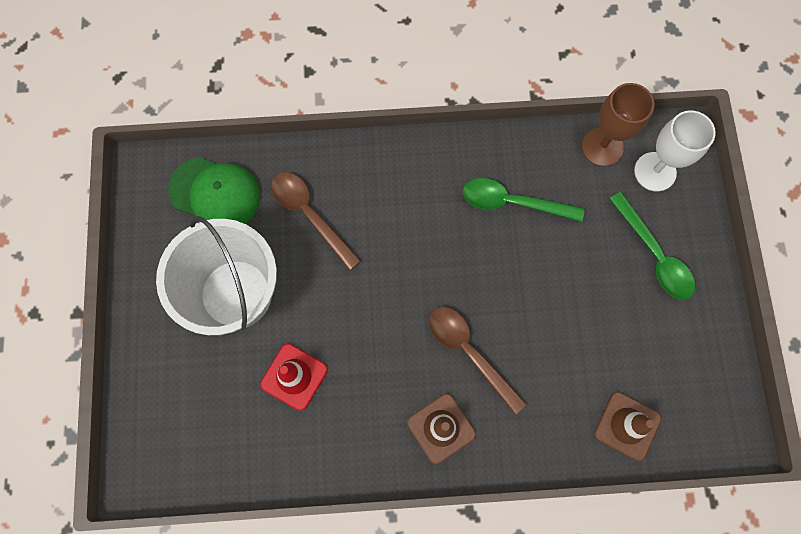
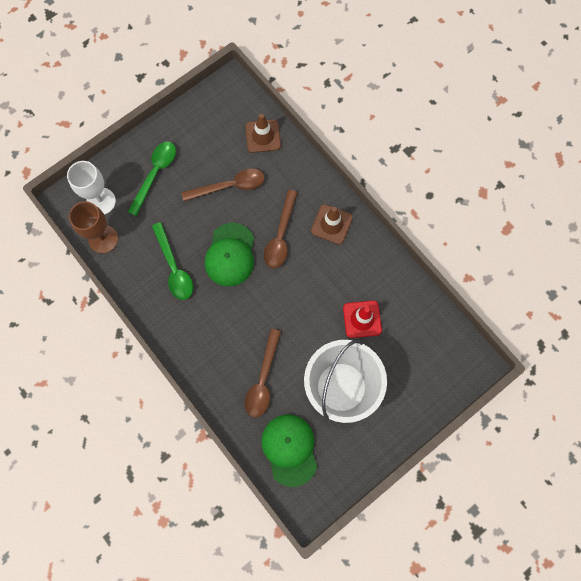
camera: 125 degrees left, 0 degrees up
(485, 275) = (230, 255): none -> green cap
(579, 334) = (229, 186): none -> brown spoon

